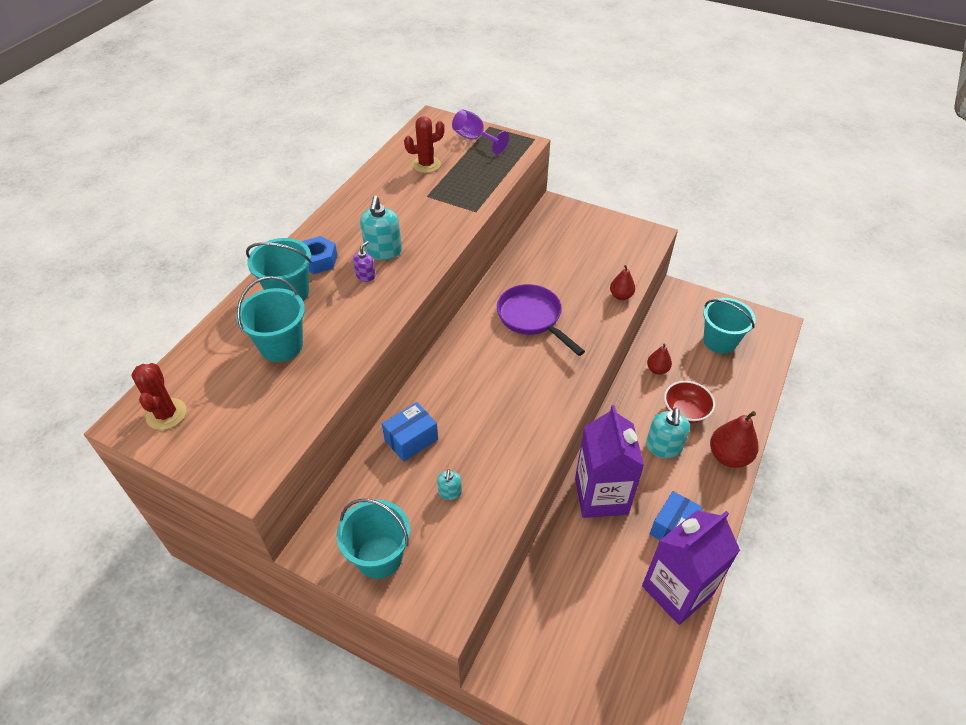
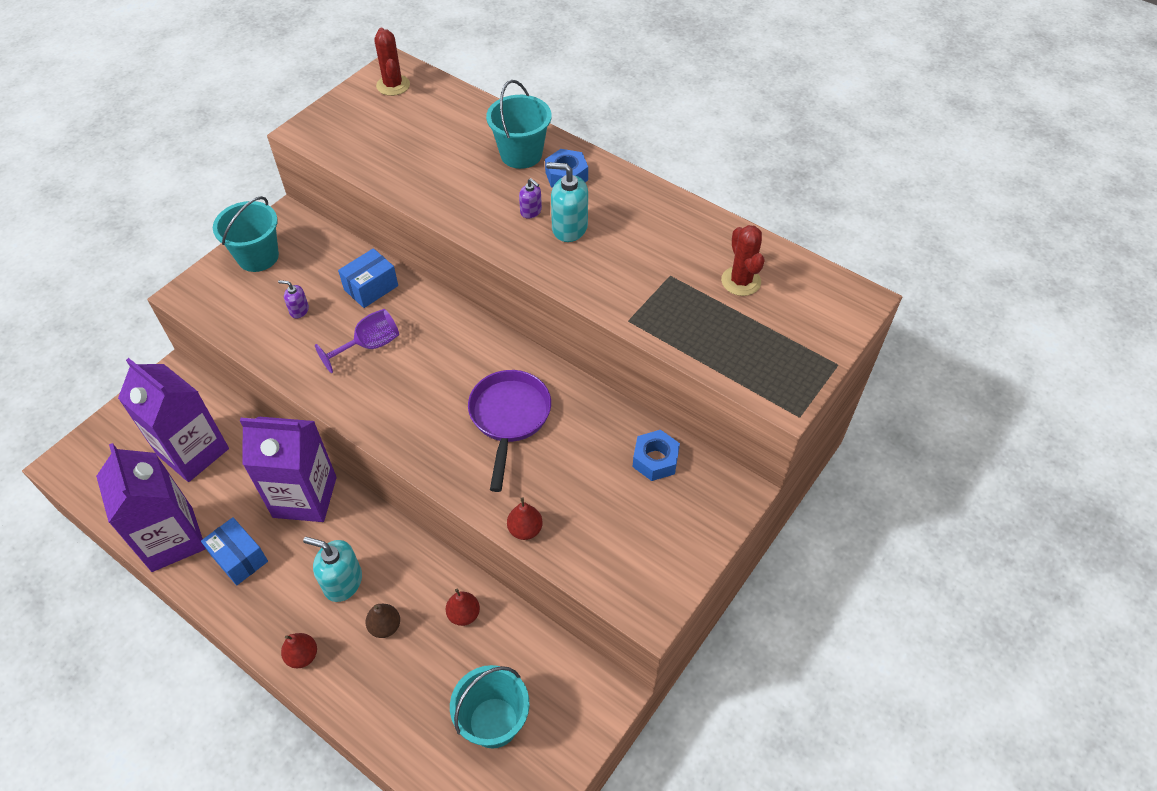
camera: 100 degrees right, 5 degrees up
(166, 414) = (393, 85): red cactus -> red cactus turned 75 degrees clockwise
(281, 345) = (448, 149): turquoise bucket -> none
(411, 440) = (371, 288): blue box -> blue box turned 75 degrees clockwise
(450, 492) = (299, 310): turquoise soap dispenser -> purple soap dispenser
(474, 139) = (802, 341): purple goblet -> purple goblet (369, 345)
(532, 318) = (509, 418): purple pan -> purple pan turned 60 degrees counterclockwise
(544, 242) = (655, 460): none -> blue nut
(584, 609) = (193, 452): none -> purple carton
(685, 412) = (385, 626): red bowl -> brown pear
(728, 456) = (302, 656): red pear -> red pear, size x0.58

